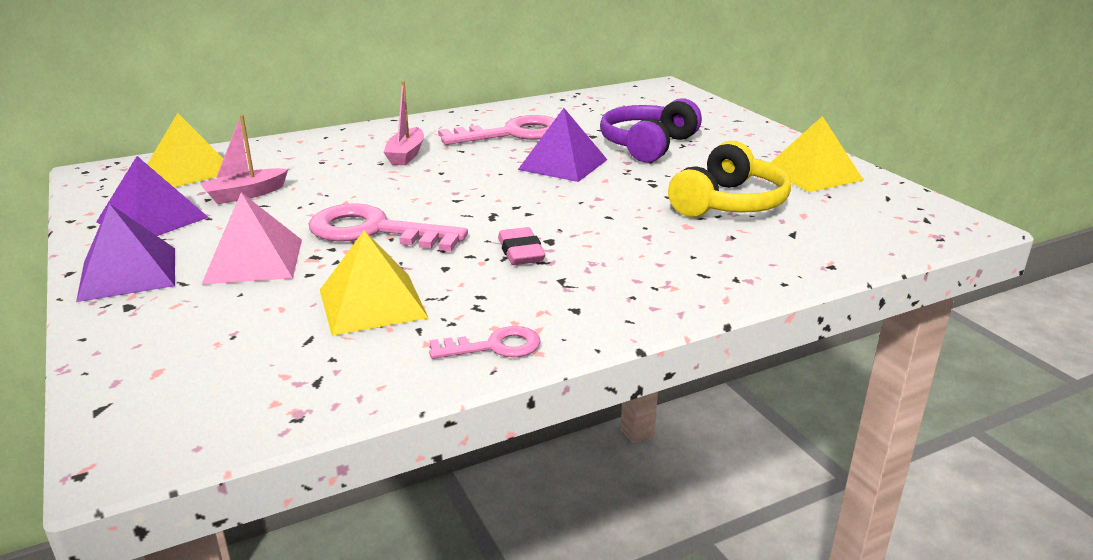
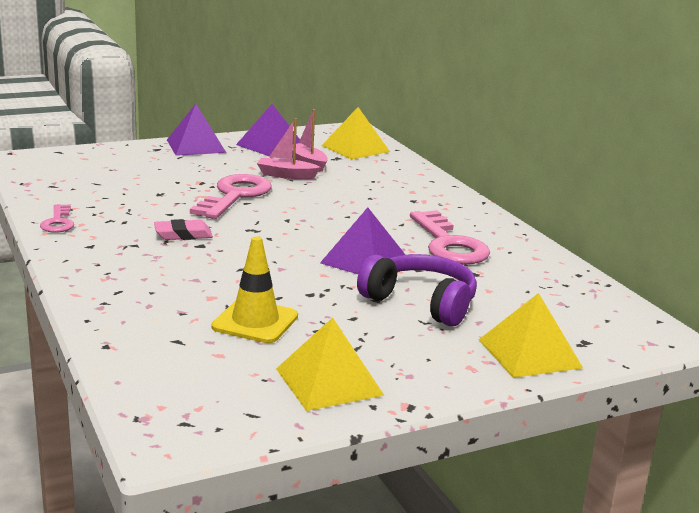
camera: 90 degrees right, 5 degrees down
(253, 261) = (200, 169): pink pyramid -> none
(372, 303) = (129, 195): yellow pyramid -> yellow pyramid (529, 353)
(406, 155) = (388, 205): pink boat -> pink boat (286, 175)
(729, 203) = (255, 322): yellow headphones -> yellow traffic cone

